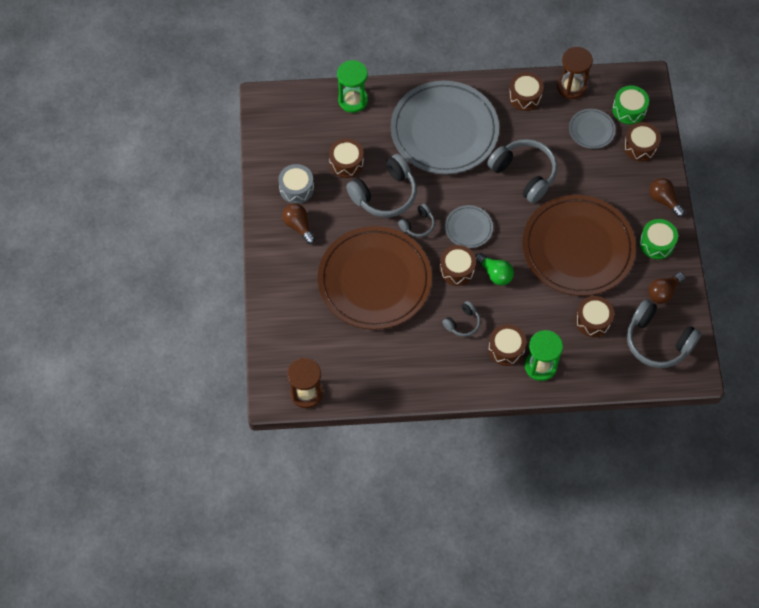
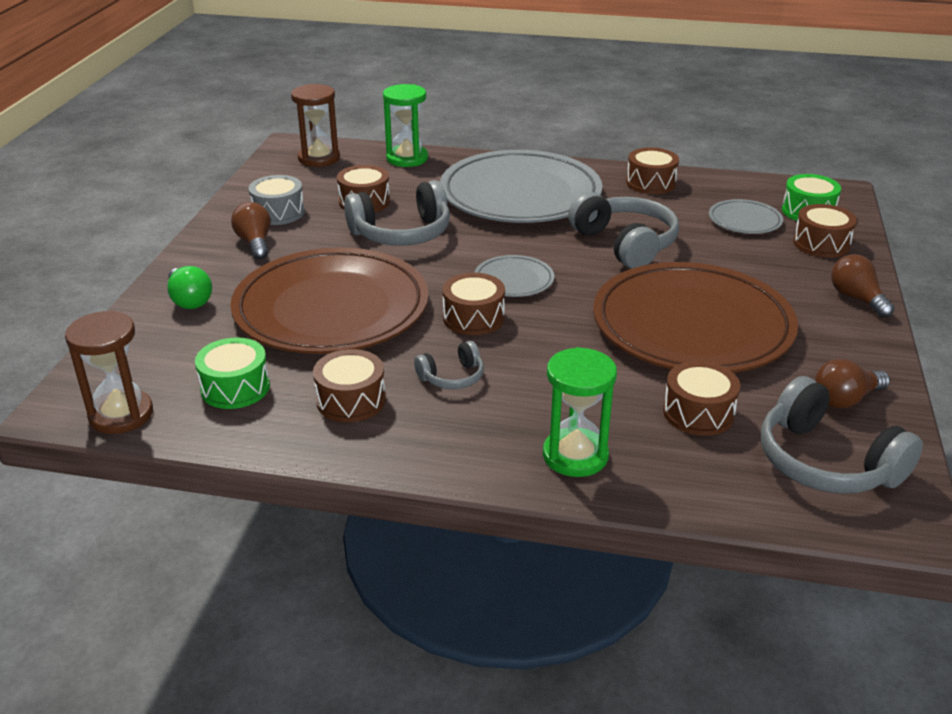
camera: 15 degrees right, 30 degrees down
(418, 225) = (435, 266): grey headphones -> none
(495, 274) = (536, 331): green light bulb -> green light bulb (189, 300)
(506, 349) = (517, 421): brown drum -> brown drum (351, 400)
(571, 87) = (722, 184): brown hourglass -> brown hourglass (319, 158)
(656, 243) = (838, 341): green drum -> green drum (235, 388)

